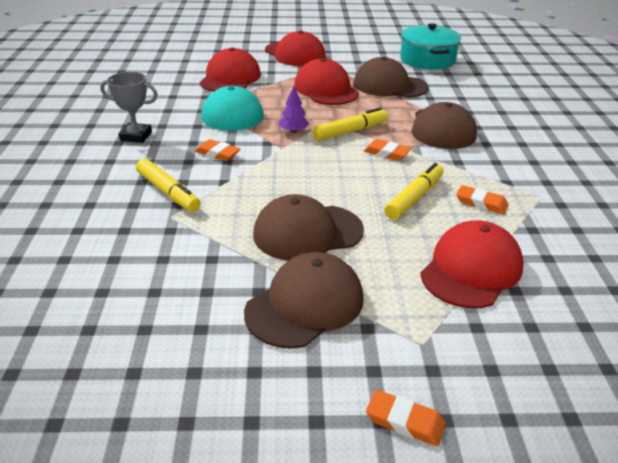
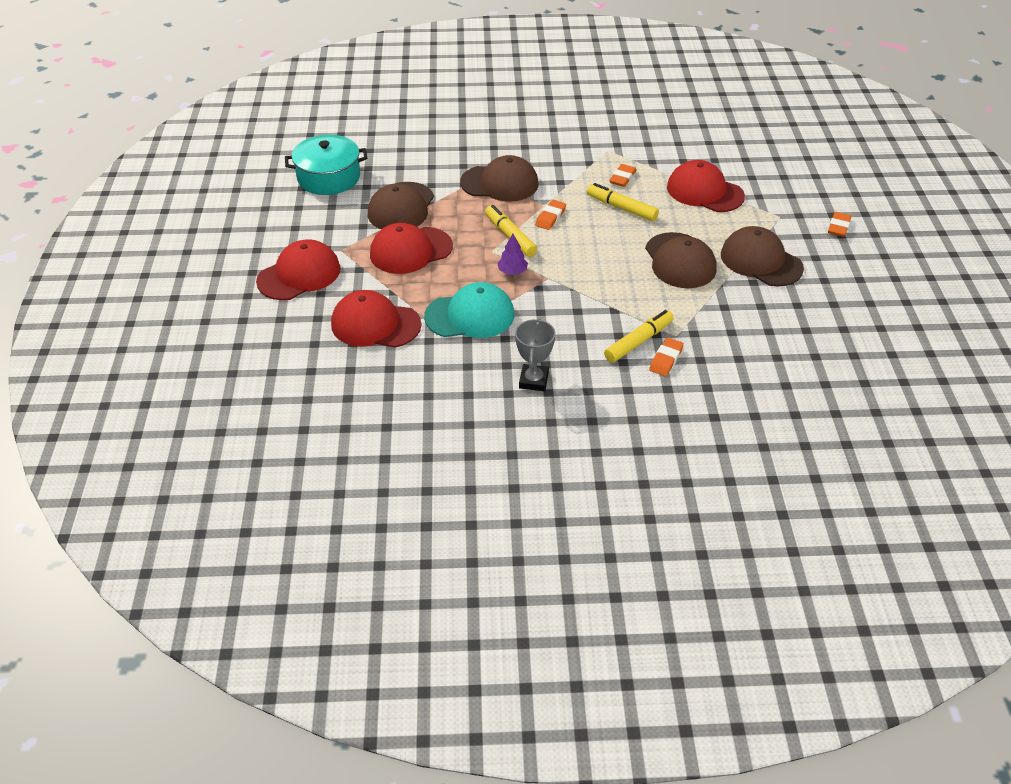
camera: 90 degrees left, 10 degrees up
(217, 153) = (564, 318): orange eraser -> orange eraser (666, 359)

